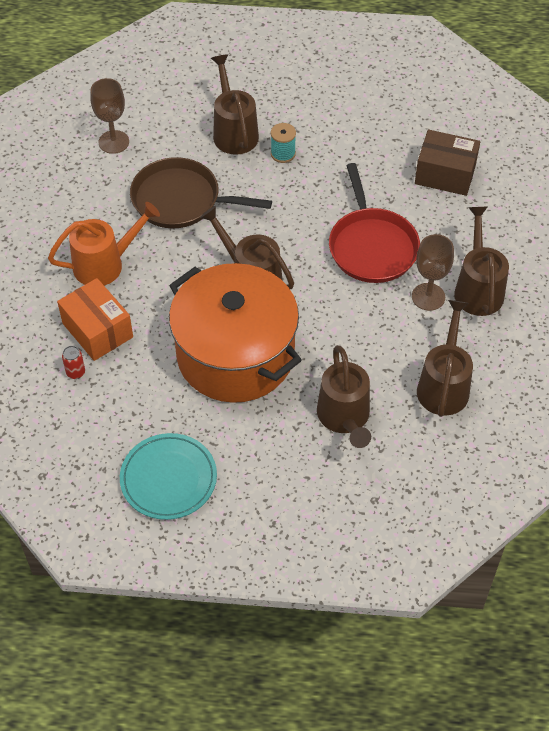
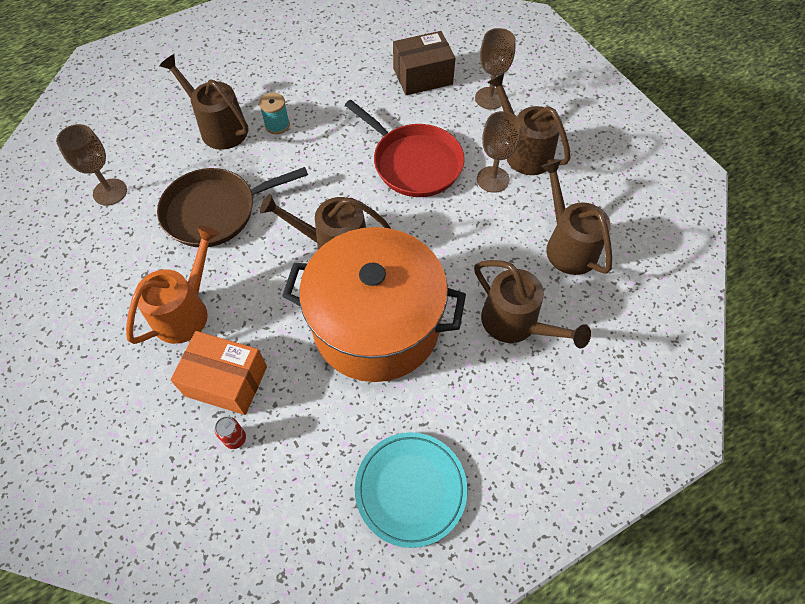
camera: 35 degrees left, 5 degrees up
(489, 226) = (490, 98): none -> brown goblet

